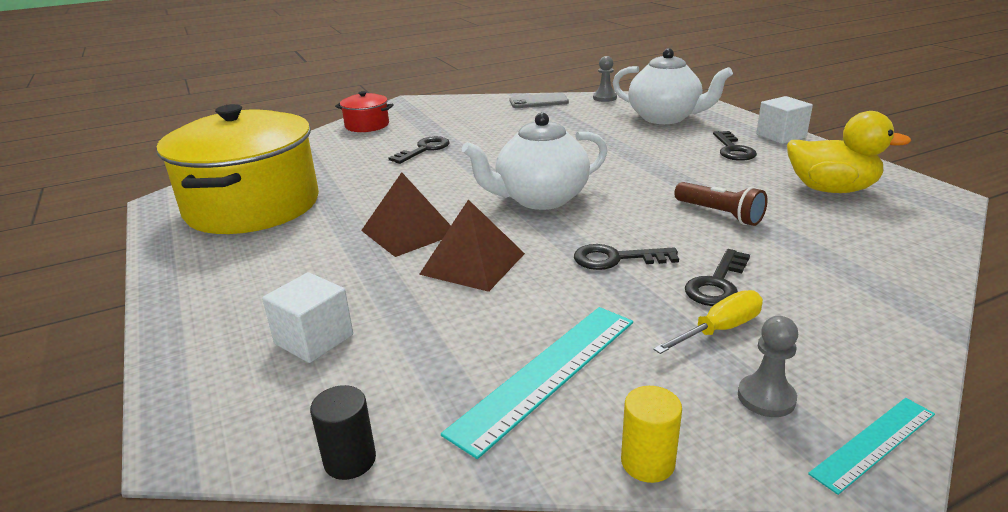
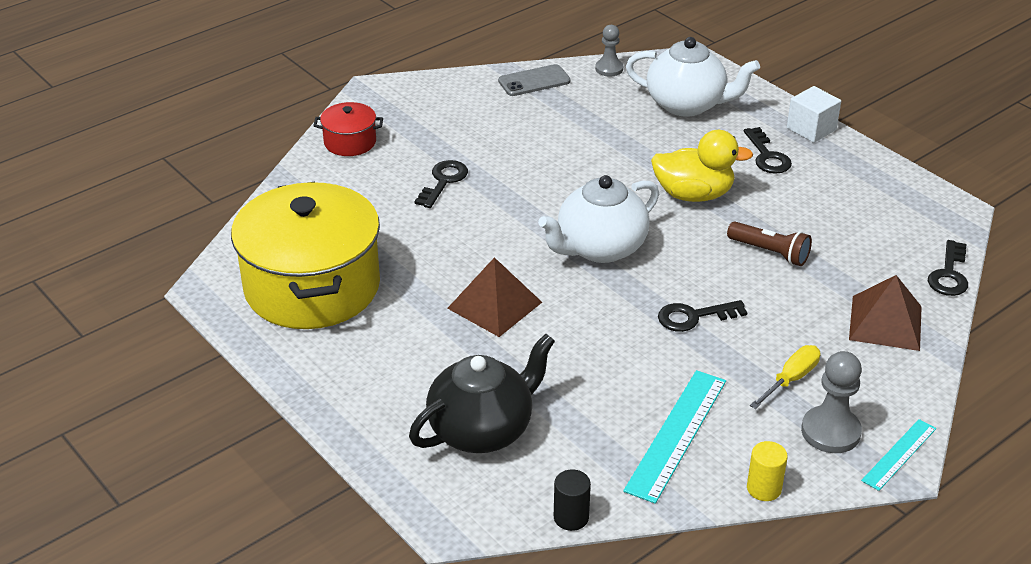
camera: 15 degrees left, 10 degrees up
(314, 339) = (482, 430): white cube -> black teapot
(473, 263) = (573, 336): brown pyramid -> brown pyramid (885, 323)
(717, 284) = (781, 334): black key -> black key (949, 274)
(766, 398) = (830, 432): grey pawn -> grey pawn, size x1.54
(831, 189) = (863, 209): yellow duck -> yellow duck (693, 195)

